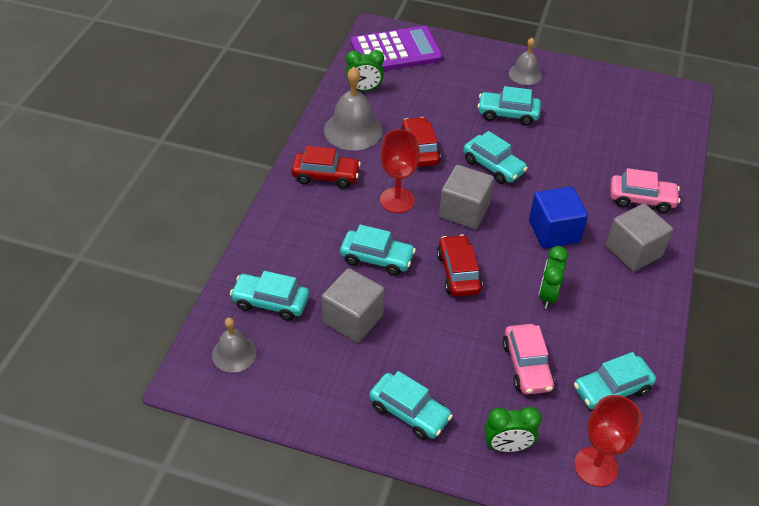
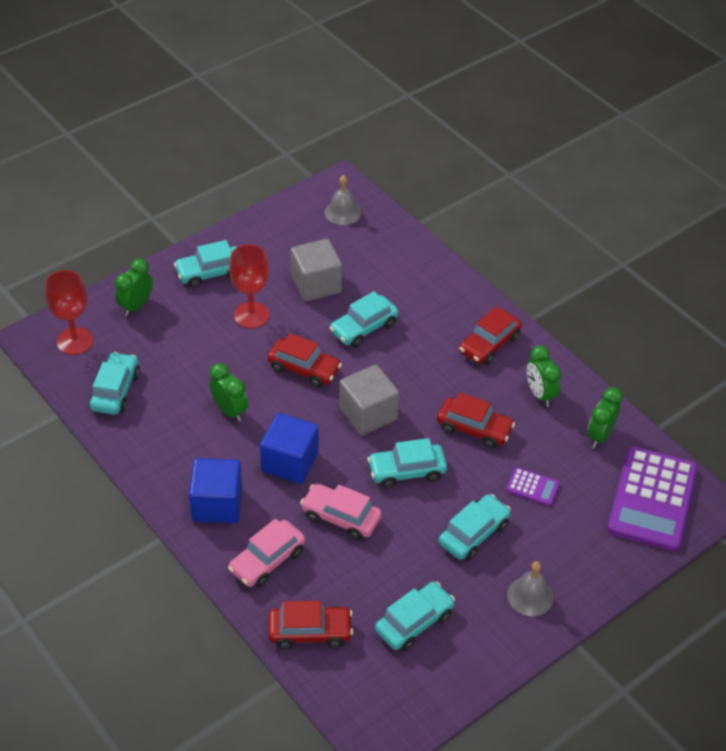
camera: 125 degrees right, 0 degrees up
(270, 302) = (373, 249): turquoise car -> turquoise car (414, 622)
(353, 130) = (540, 394): grey bell -> green clock
(397, 200) = (419, 376): red goblet -> red goblet (251, 315)
(441, 103) = (532, 487): none -> purple calculator
(526, 366) = (182, 356): pink car -> pink car (341, 517)
(633, 251) = (217, 504): grey cube -> blue cube
(662, 153) = (310, 632): none -> red car

